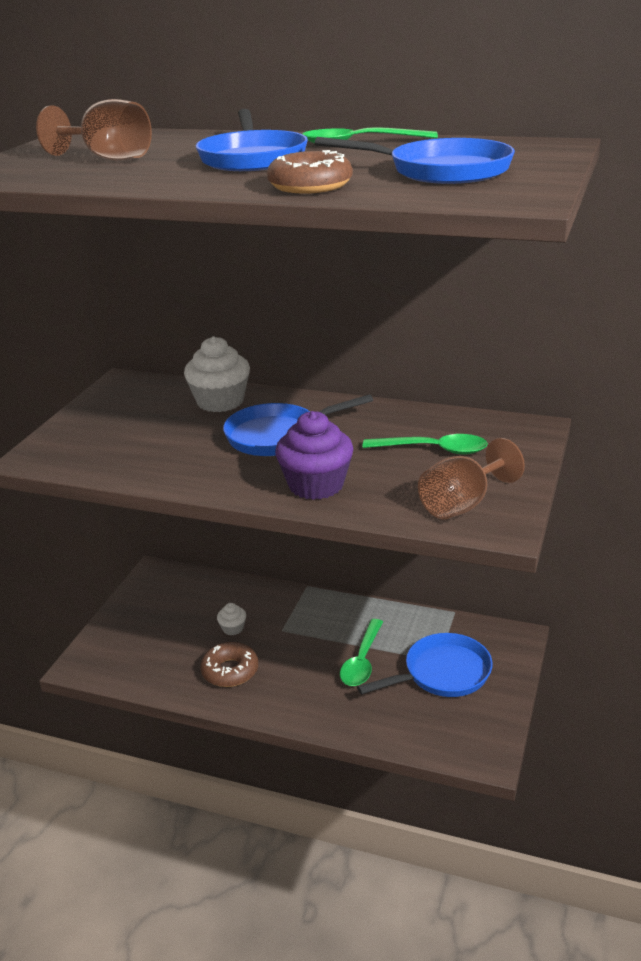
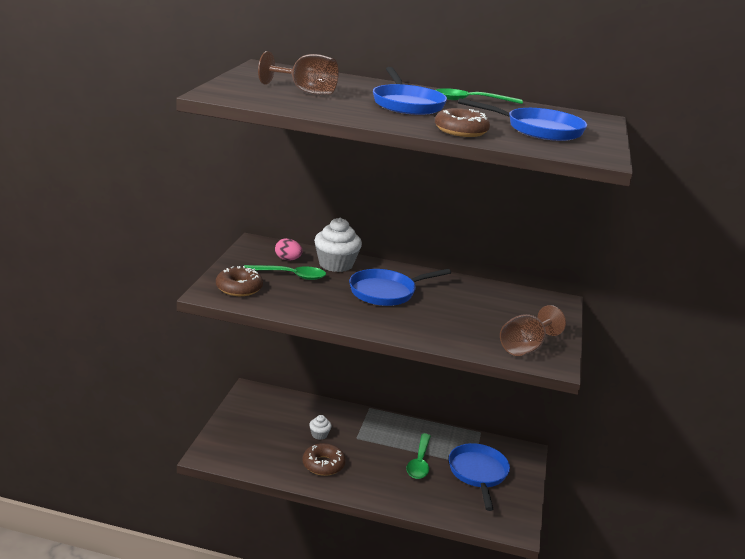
camera: 10 degrees left, 5 degrees down
(74, 447) = (239, 288): none -> brown donut
(156, 400) = (288, 259): none -> pink egg
(316, 485) = (423, 328): purple cupcake -> none
(433, 450) = (496, 310): green spoon -> green spoon (290, 275)
(442, 673) = (478, 473): blue pan -> blue pan turned 60 degrees counterclockwise

